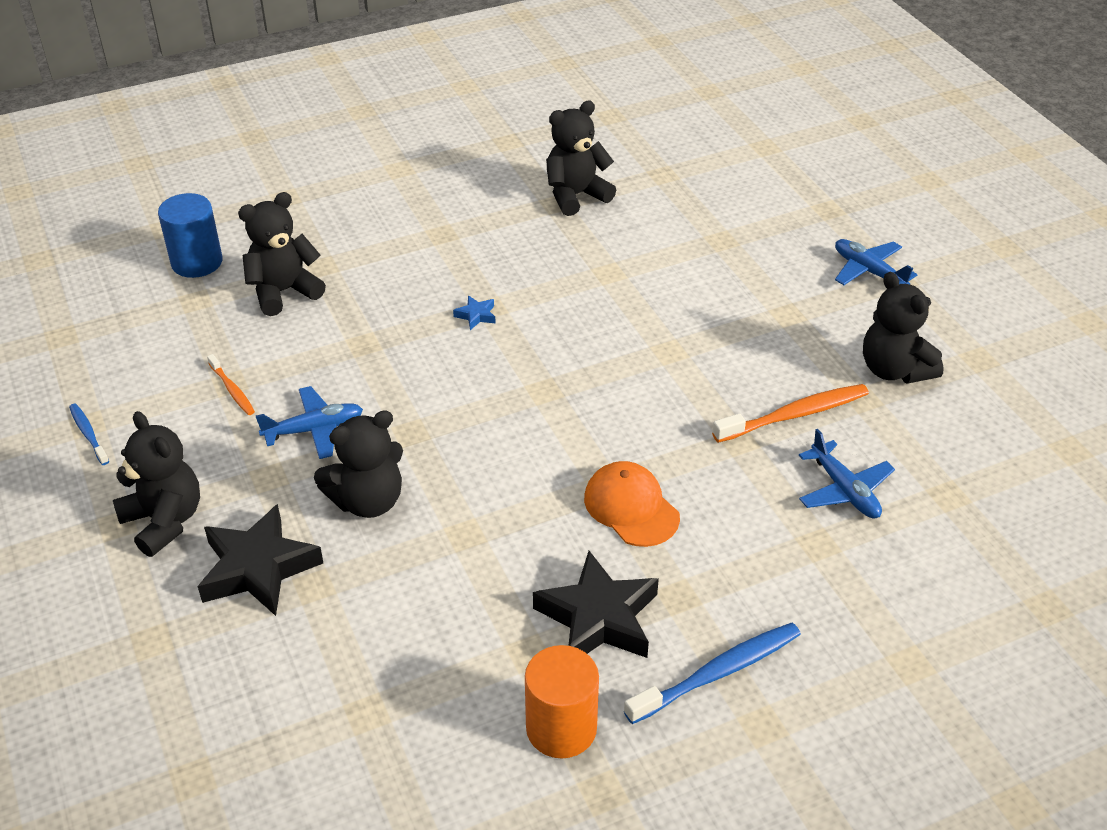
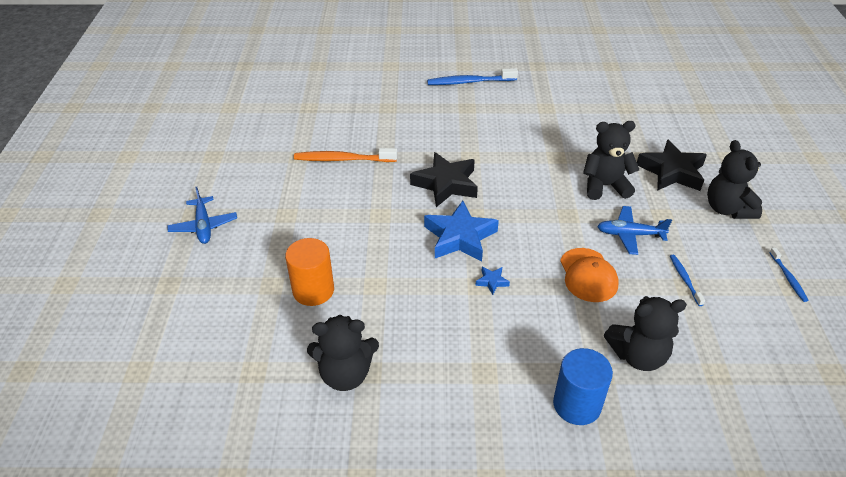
camera: 155 degrees left, 0 degrees up
(197, 262) = (717, 419): blue cylinder -> blue cylinder (577, 404)
(232, 390) = (685, 279): orange toothbrush -> blue toothbrush
(545, 355) = (460, 237): none -> blue star
(561, 728) = (544, 84): orange cylinder -> orange cylinder (313, 290)
(598, 618) = (508, 110): black star -> black star (446, 184)
(631, 507) = (464, 144): orange cap -> orange cap (588, 275)
(844, 490) = (354, 122): blue plane -> none
(894, 370) = (264, 165): black teddy bear -> none

